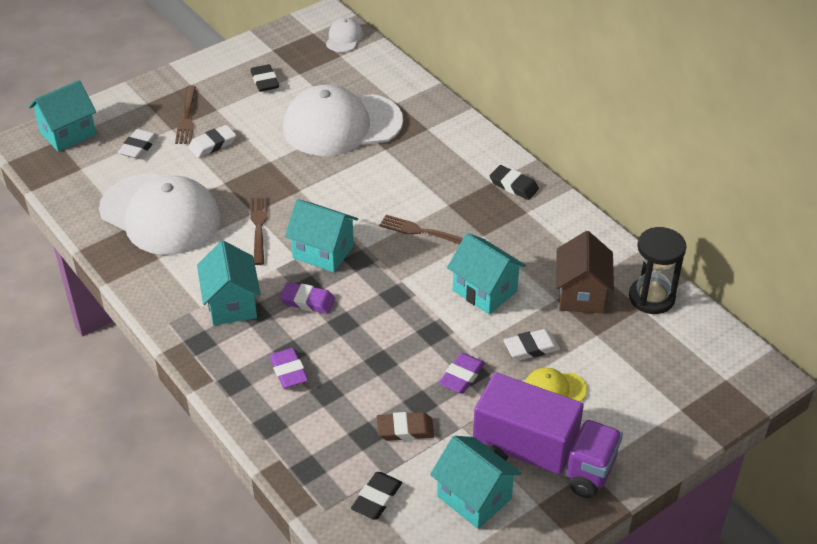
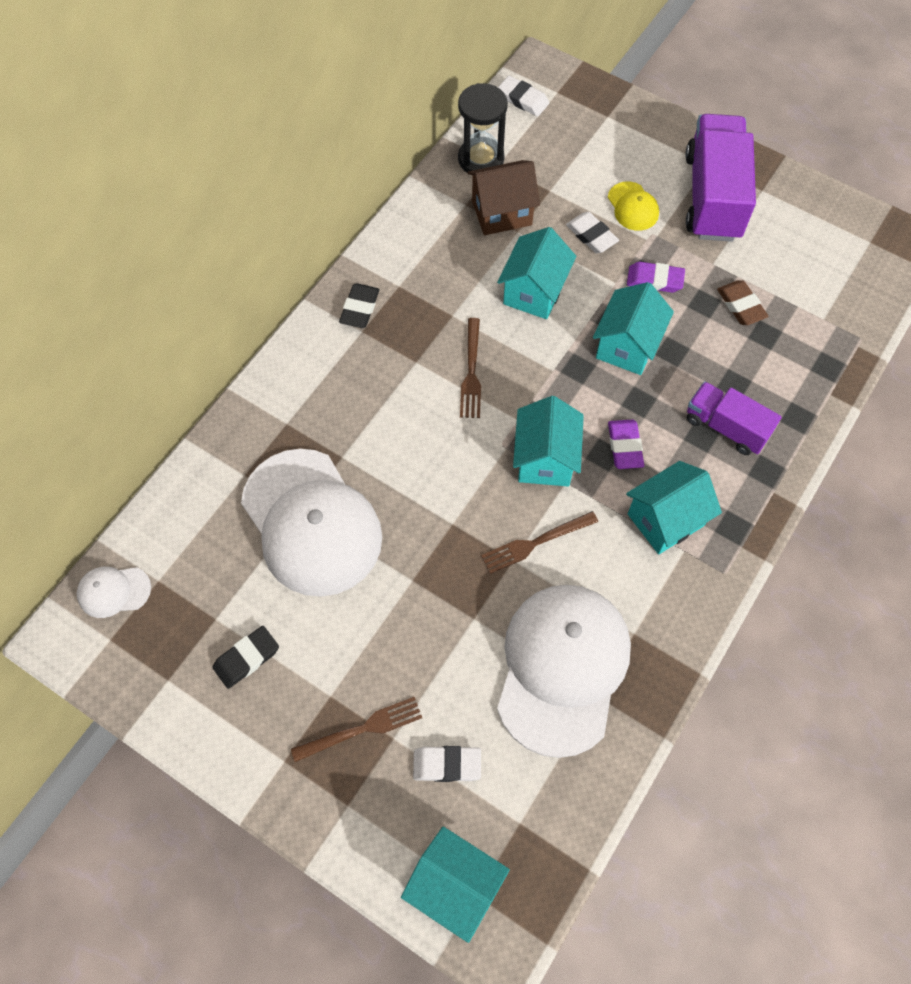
camera: 110 degrees left, 20 degrees up
(212, 144) = (406, 667): white eraser -> white eraser (522, 99)
(288, 371) = (726, 427): purple eraser -> purple truck
(376, 498) = (825, 303): black eraser -> none
(474, 497) = (782, 234): turquoise house -> turquoise house (627, 346)

